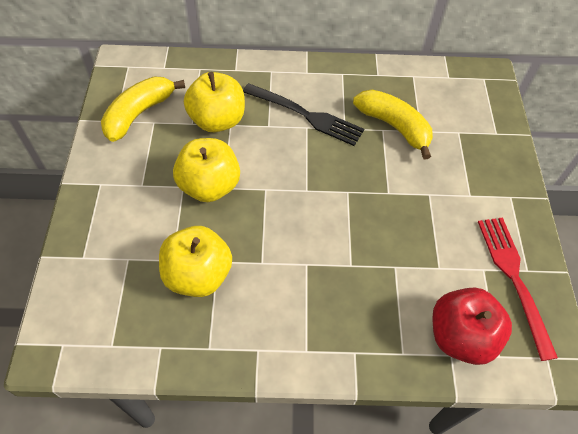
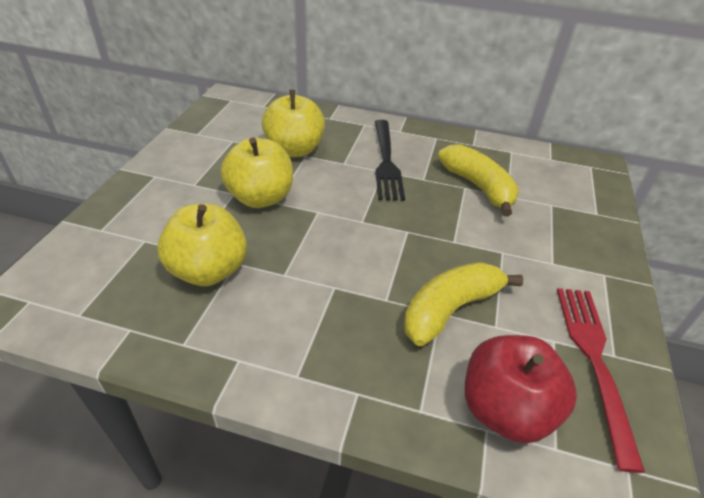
camera: 15 degrees right, 15 degrees down
(139, 114) = (222, 132): yellow banana -> yellow banana (450, 309)
(306, 115) = (386, 162): black fork -> black fork turned 45 degrees clockwise

